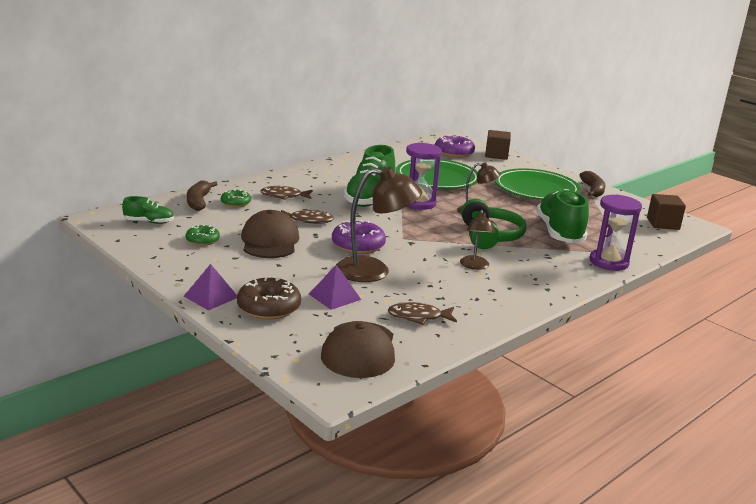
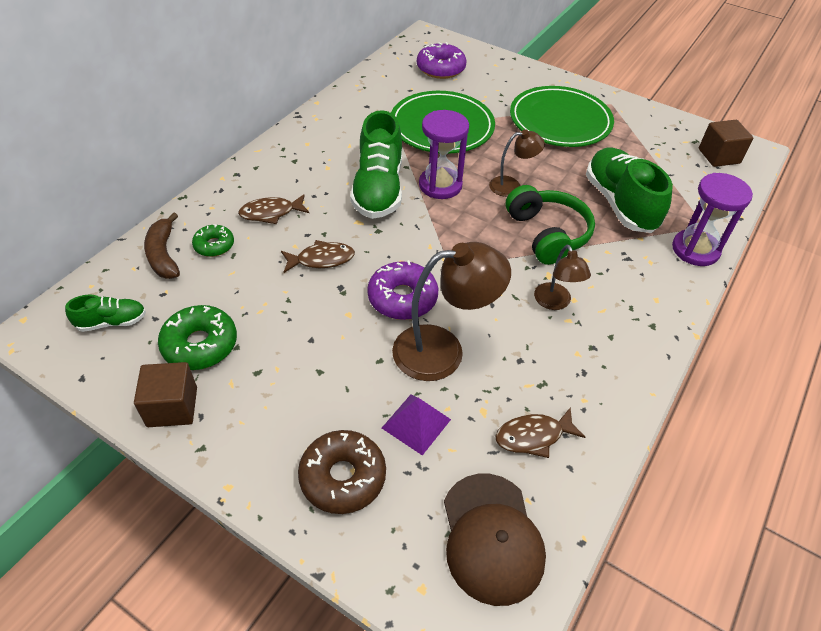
camera: 15 degrees left, 25 degrees up
(202, 240) = (200, 345): green donut -> green donut, size x1.64
(211, 296) = (257, 476): purple pyramid -> none
(270, 241) = (289, 320): brown cap -> none
(496, 155) = (490, 62): brown cube -> brown cube (172, 407)
(592, 190) = (620, 107): brown banana -> none

